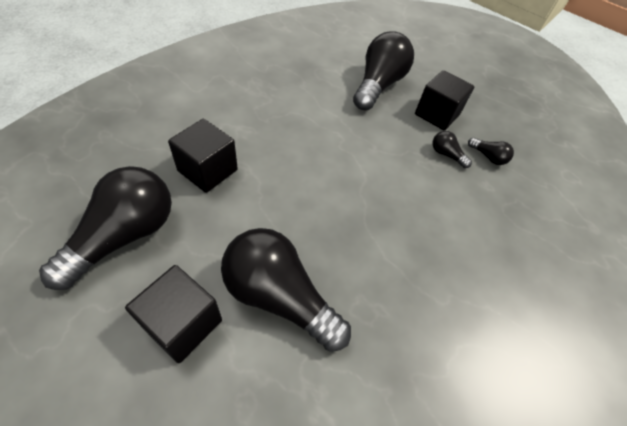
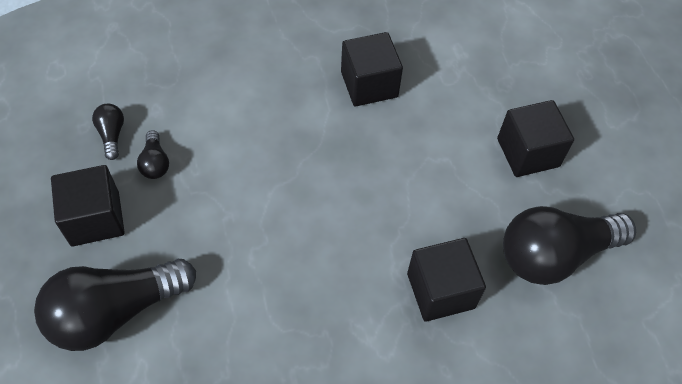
camera: 140 degrees left, 5 degrees up
(279, 296) = (442, 130): black light bulb -> none
(376, 304) = (369, 84): none -> black cube

